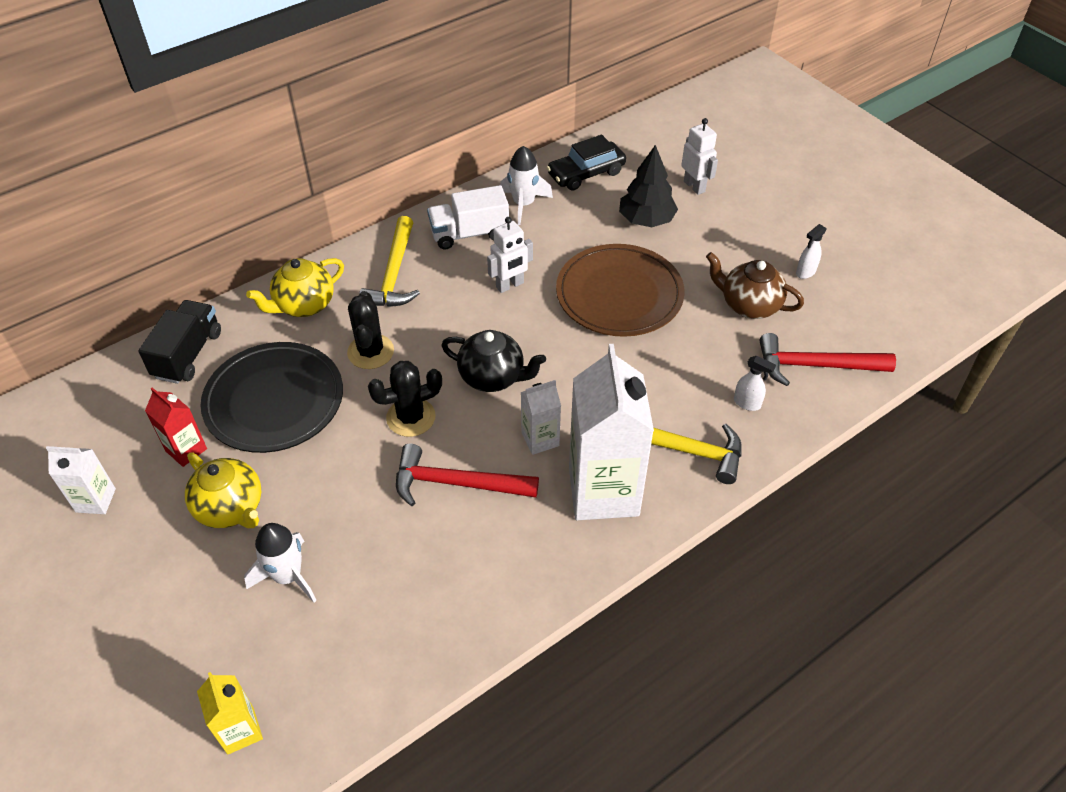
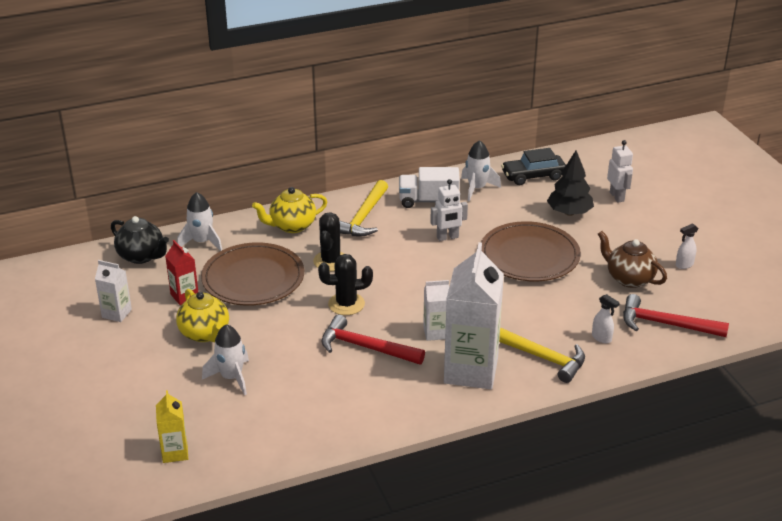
camera: 15 degrees right, 15 degrees down
(188, 354) = (202, 242): black truck -> white rocket
(274, 401) = (253, 278): black plate -> brown plate
(493, 377) = (414, 290): black teapot -> black teapot (142, 256)

